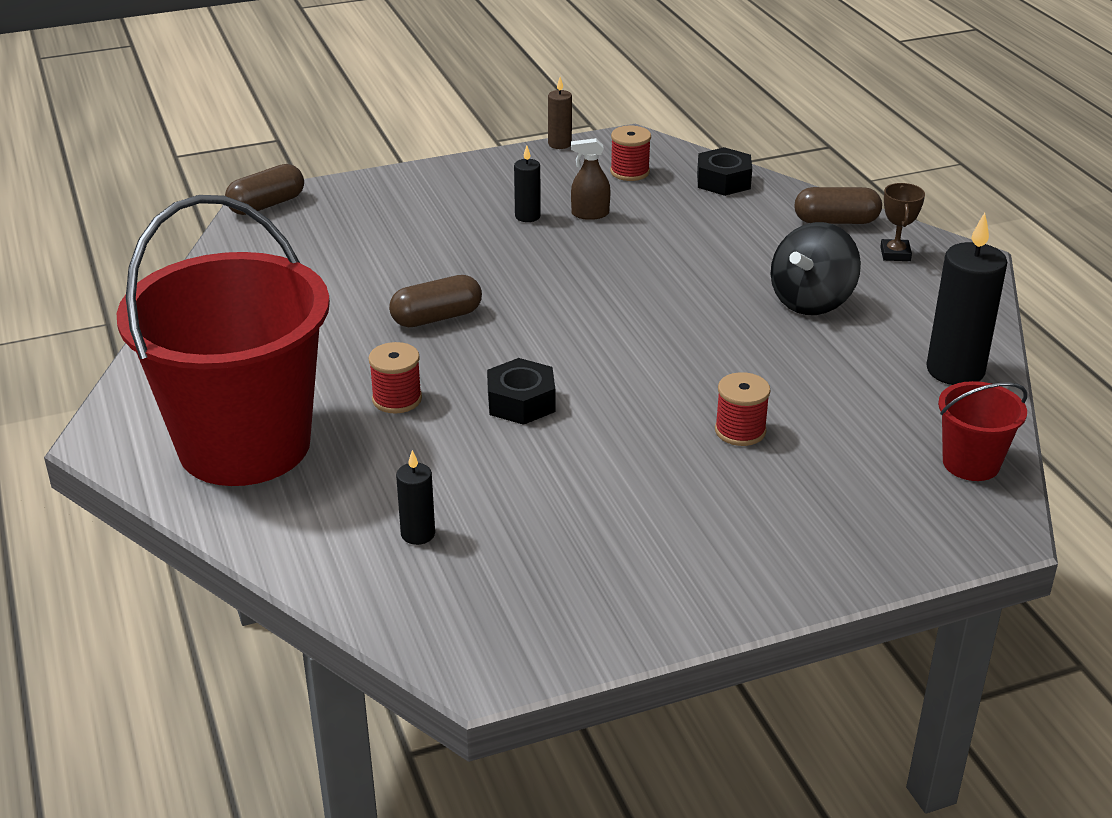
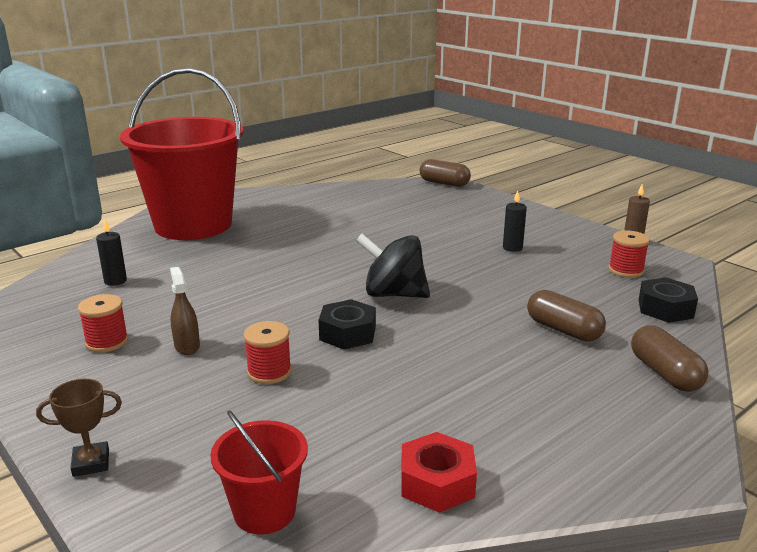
camera: 70 degrees right, 10 degrees down
(397, 399) = (255, 251): red spool -> red spool (107, 342)
(436, 318) = (355, 245): brown capsule -> brown capsule (563, 330)
(521, 402) = (270, 285): black nut -> black nut (347, 333)
(590, 214) = (541, 267): brown spray bottle -> brown spray bottle (187, 346)
(811, 301) = (499, 379): black spinning top -> black spinning top (393, 294)
(895, 254) = (640, 416): brown trophy -> brown trophy (91, 463)
(955, 370) = (437, 482): black candle -> red nut

